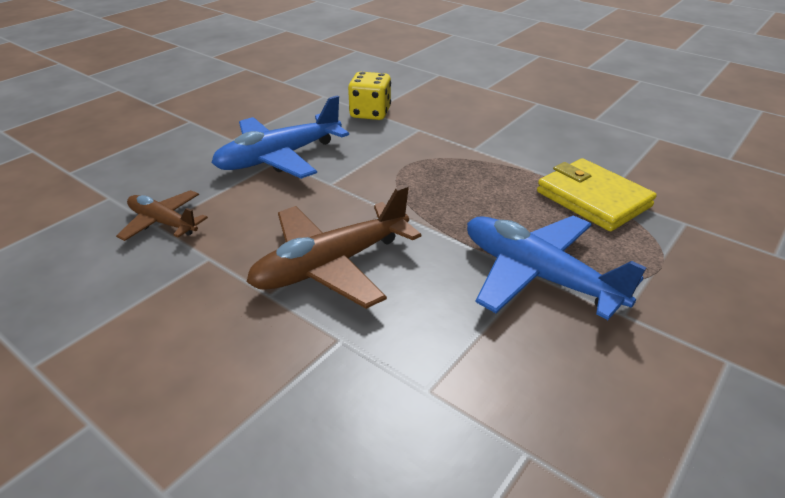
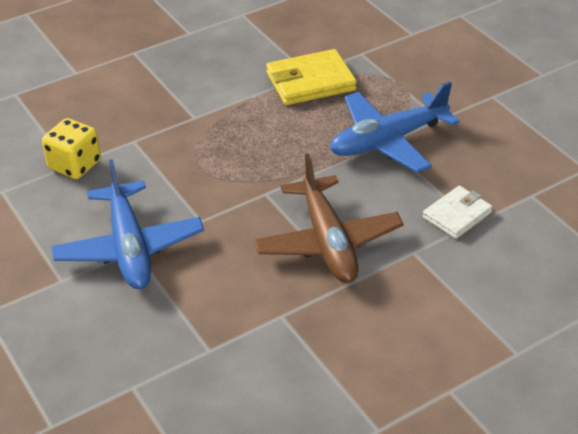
camera: 70 degrees left, 5 degrees up
(163, 223) = (208, 344): brown plane -> none
(432, 368) = (457, 215): none -> white wallet

